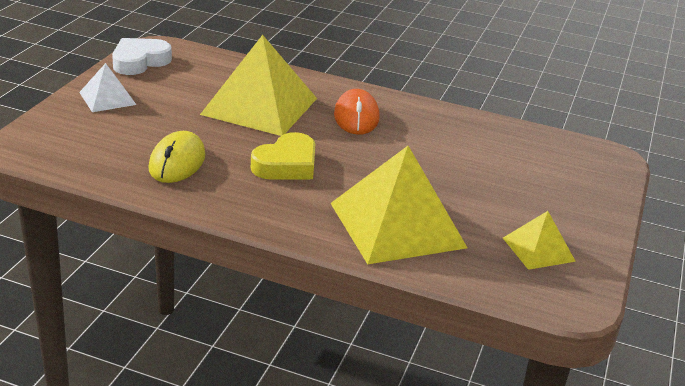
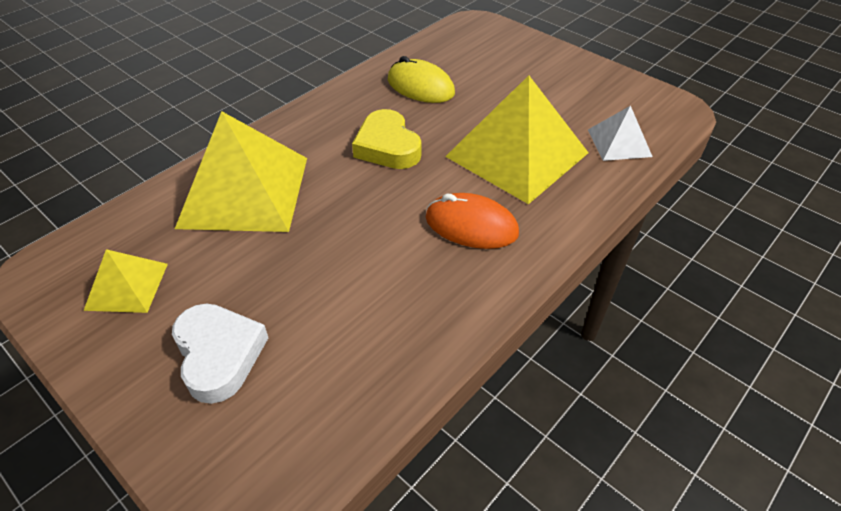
camera: 115 degrees right, 15 degrees up
(107, 98) = (552, 66): white pyramid -> white pyramid (619, 142)
(139, 61) = (636, 93): white heart -> white heart (219, 355)

